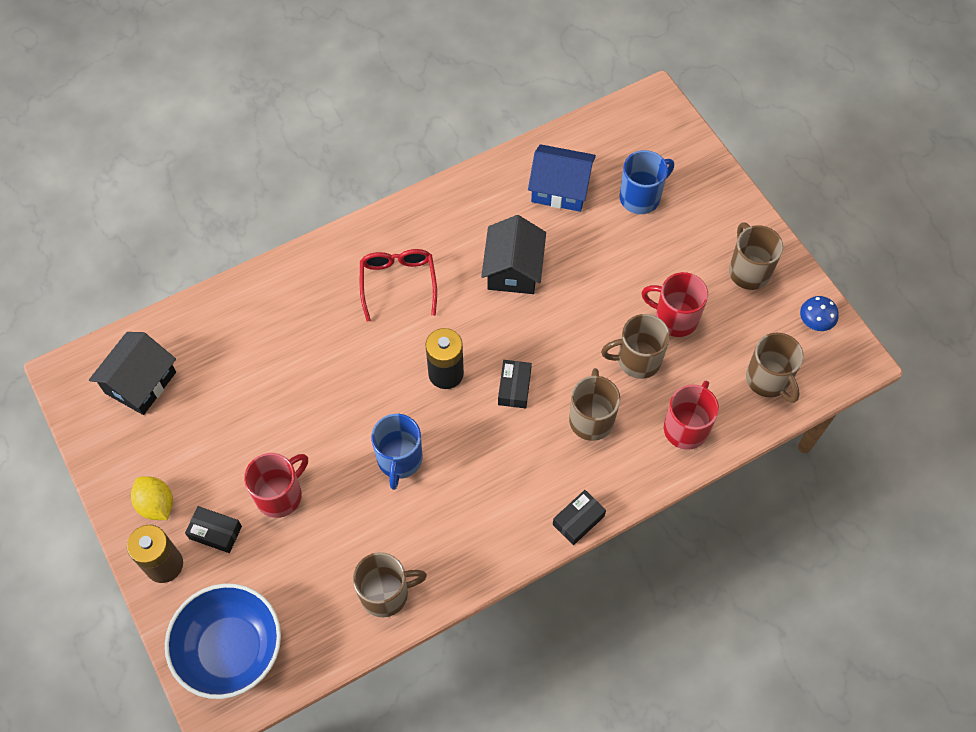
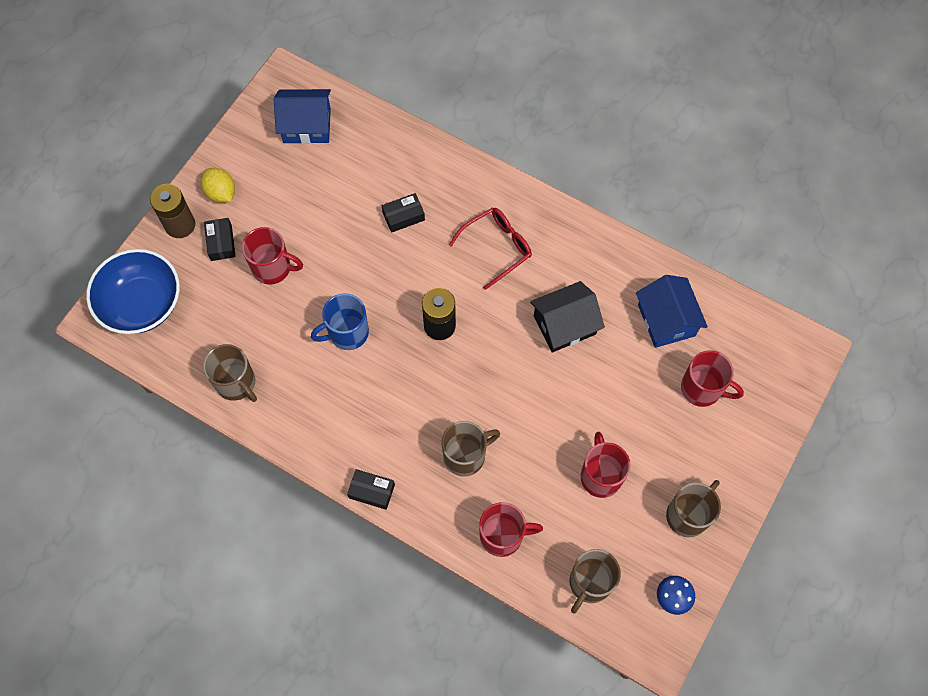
camera: 60 degrees right, 5 degrees up
(140, 382) = (307, 125): black house -> blue house
(156, 504) = (221, 193): yellow lemon -> yellow lemon turned 60 degrees counterclockwise
(514, 388) = (458, 383): black box -> black box (403, 216)
(637, 360) = (541, 465): brown mug -> none
(641, 197) = (702, 389): blue mug -> red mug

